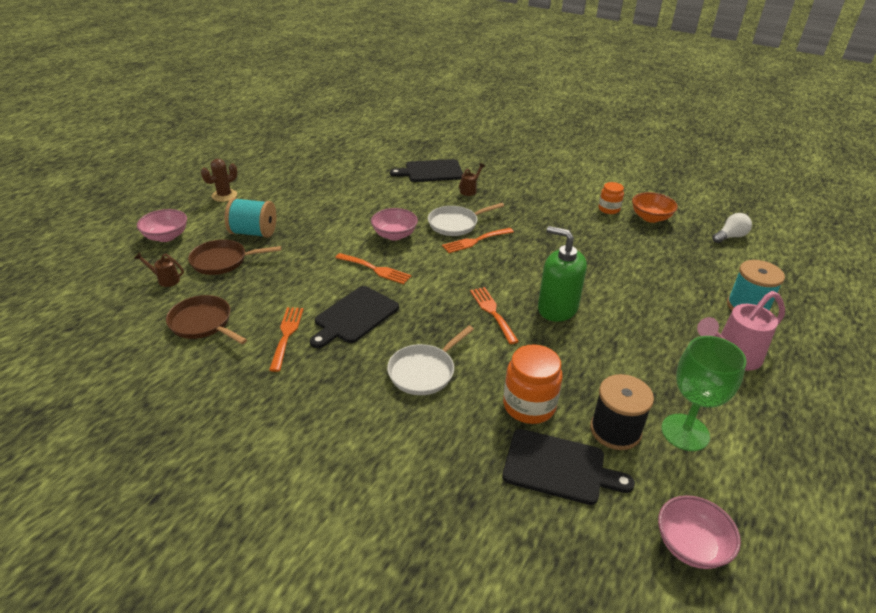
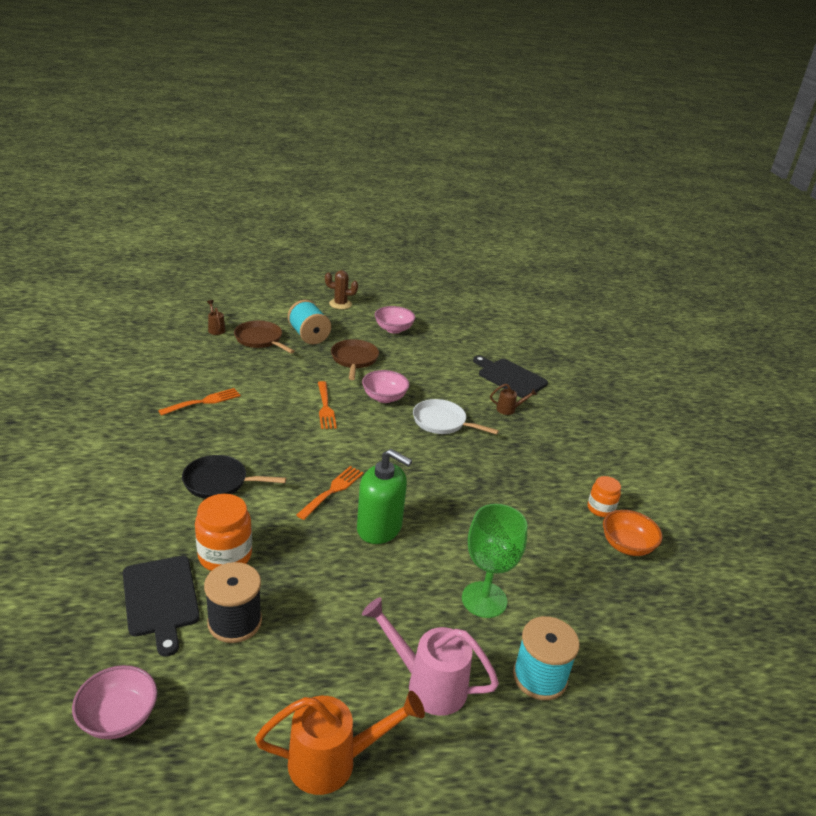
camera: 50 degrees right, 5 degrees down
(166, 236) = (263, 307): pink bowl -> pink bowl (393, 329)
(203, 323) = (184, 364): brown pan -> brown pan (354, 359)
(354, 316) = (254, 422): black cutting board -> none
(424, 371) = (219, 482): white pan -> black pan
(475, 241) = (429, 443): orange fork -> none
(557, 308) = (379, 528): green soap dispenser -> green soap dispenser turned 120 degrees clockwise
(685, 432) = (270, 674): green goblet -> green goblet (484, 599)
(730, 237) = (676, 626): white light bulb -> none
(784, 432) = (333, 761): none -> orange watering can

